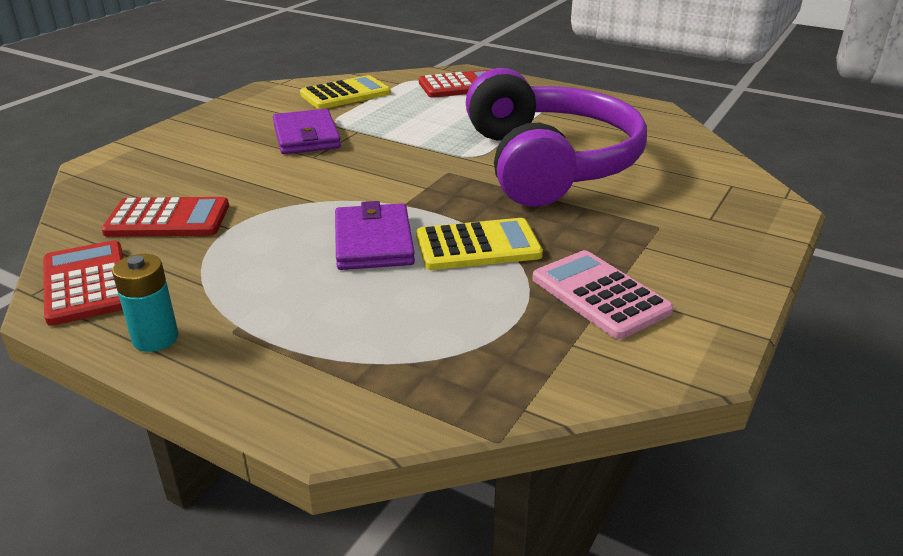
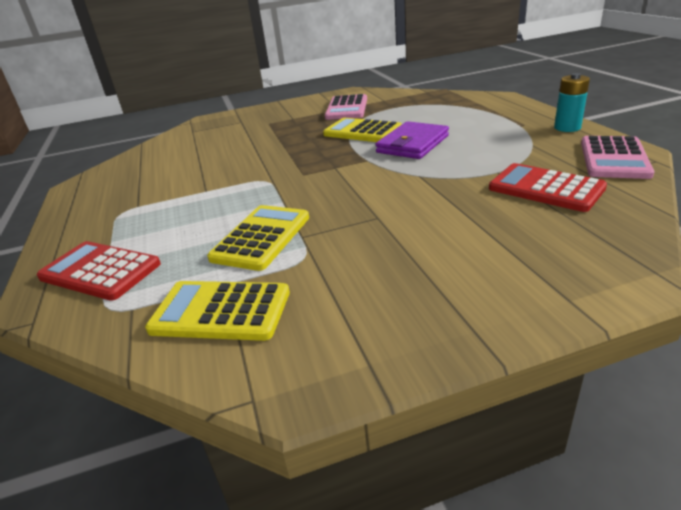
camera: 135 degrees left, 0 degrees up
(86, 283) = (614, 158): red calculator -> pink calculator
(306, 136) = (355, 245): purple wallet -> none
(387, 123) = (261, 238): none -> yellow calculator
(549, 163) = (236, 163): purple headphones -> none

